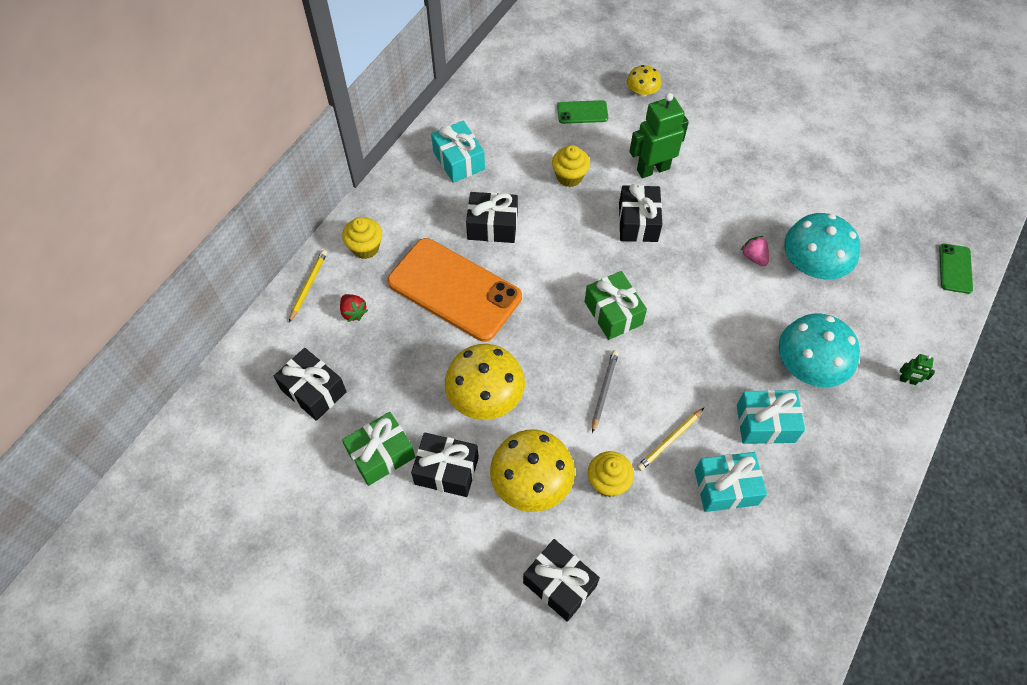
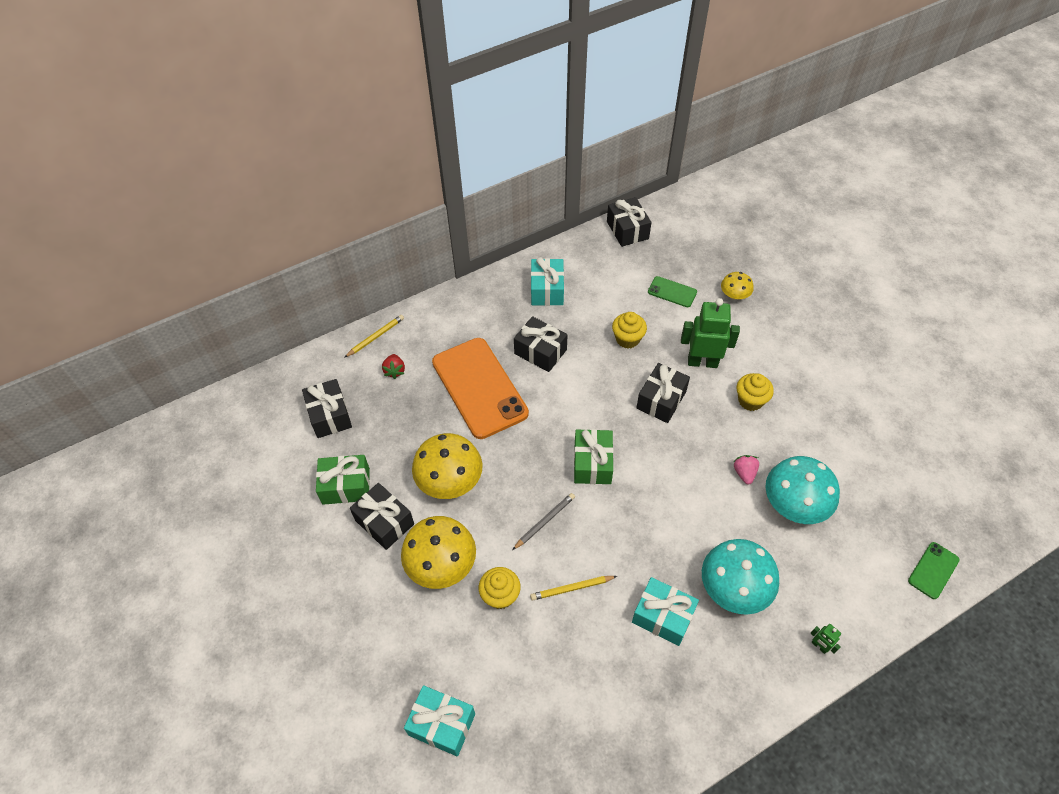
camera: 30 degrees right, 5 degrees down
(365, 248) = (434, 326): yellow cupcake -> yellow cupcake (750, 400)
(559, 584) = (411, 654): black gift -> black gift (627, 230)
(726, 487) = (594, 651): turquoise gift -> turquoise gift (442, 724)

